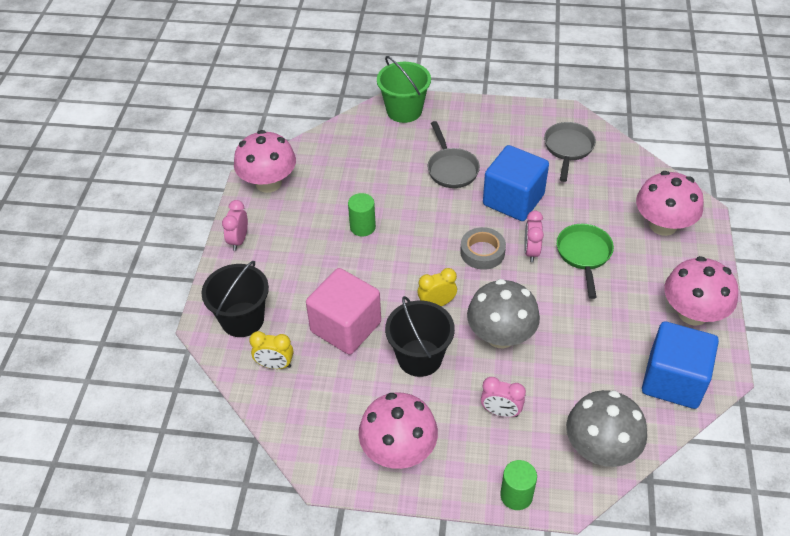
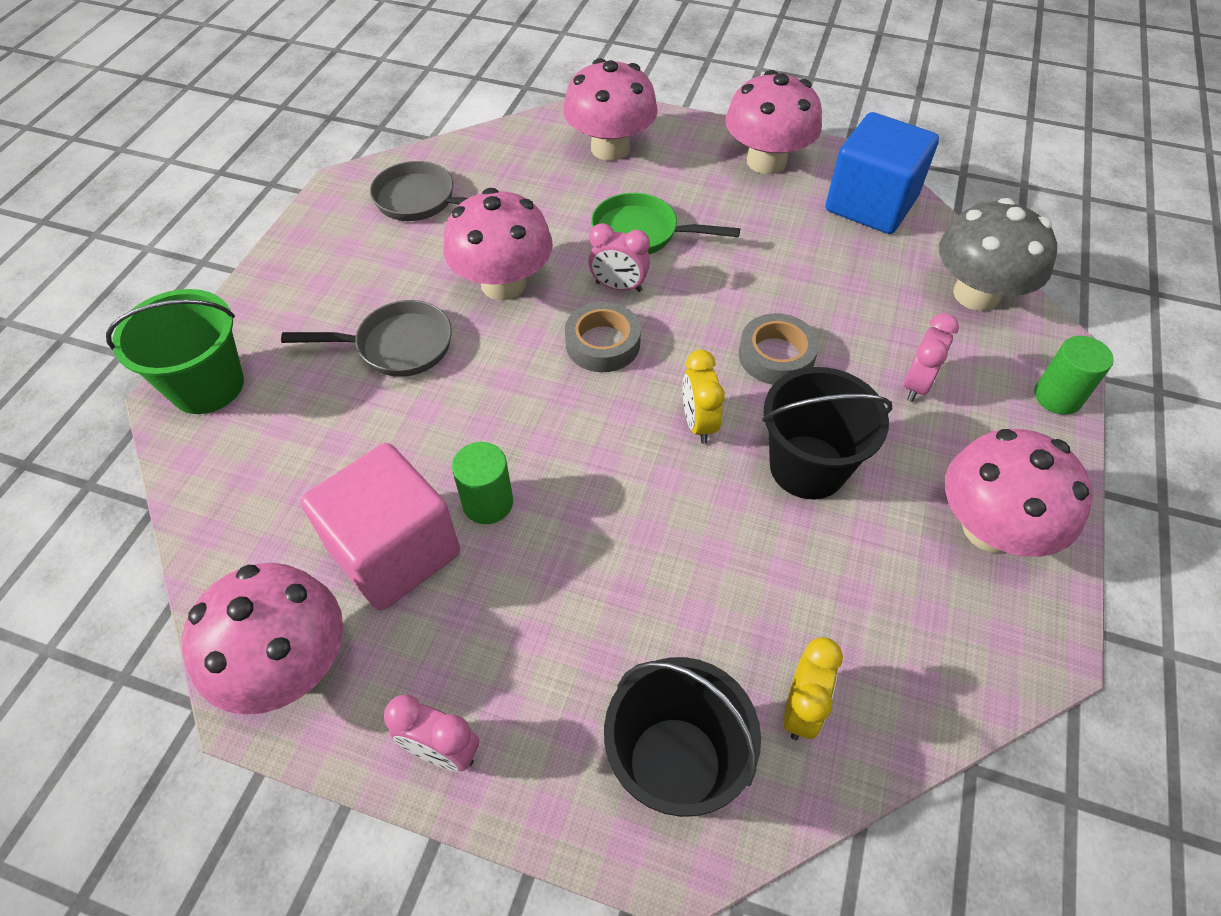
camera: 80 degrees left, 5 degrees up
(346, 327) = (725, 568): pink cube -> pink cube (394, 551)
(500, 335) = (776, 356): grey mushroom -> grey tape
(513, 200) = (503, 284): blue cube -> pink mushroom

